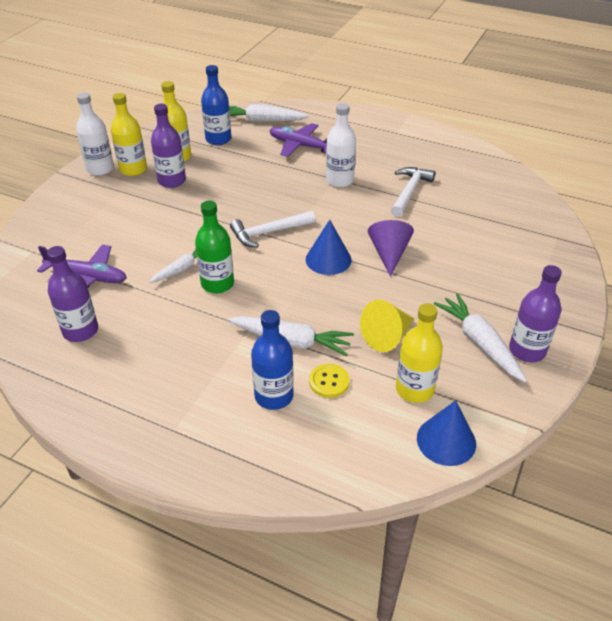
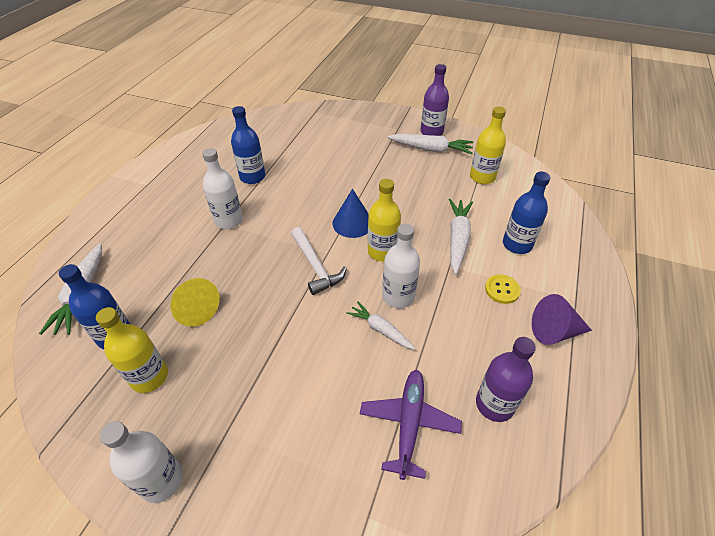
camera: 95 degrees left, 5 degrees up
(133, 169) = (172, 429): yellow bottle -> yellow bottle (382, 252)
(172, 181) = (209, 372): purple bottle -> none
(217, 284) = (398, 296): green bottle -> white bottle
(301, 146) = (154, 253): purple plane -> none
(329, 382) = (491, 216): yellow button -> yellow button (502, 290)
(387, 336) = (437, 189): yellow cone -> yellow cone (195, 309)
(389, 254) = (341, 188): purple cone -> purple cone (554, 331)
(409, 192) = (252, 177): white hammer -> blue bottle
(446, 440) = (518, 166): blue cone -> none
(479, 343) = (430, 149): white carrot -> white carrot turned 135 degrees counterclockwise

